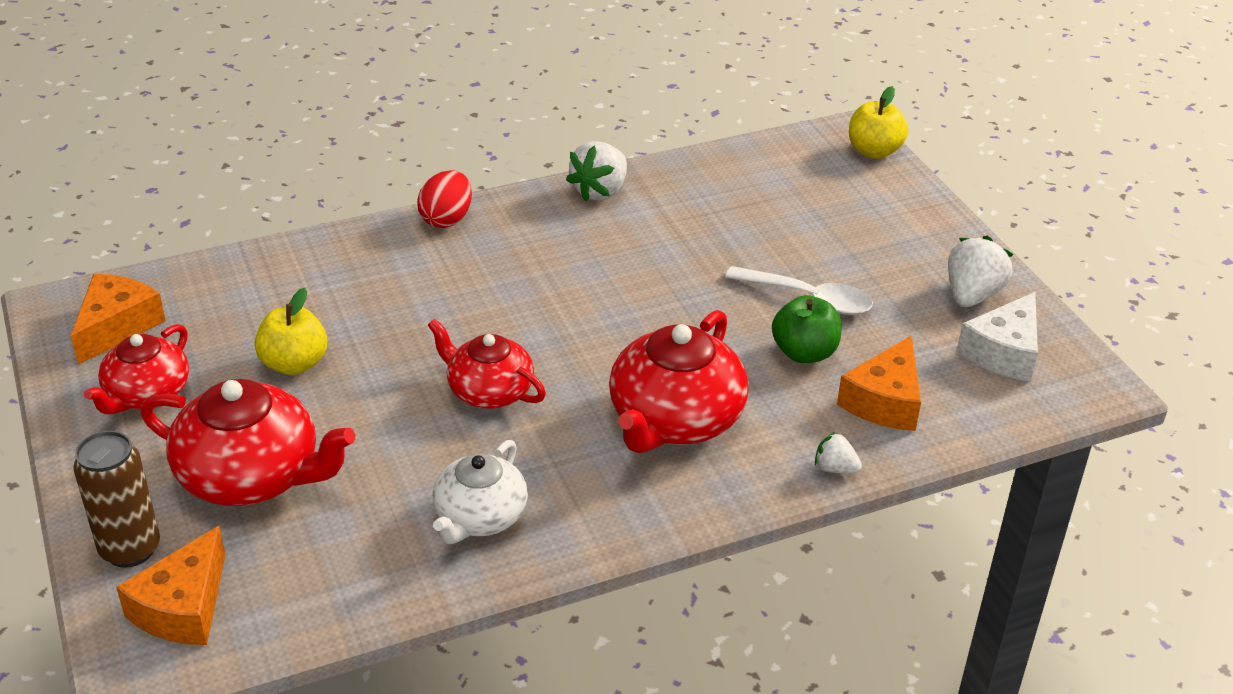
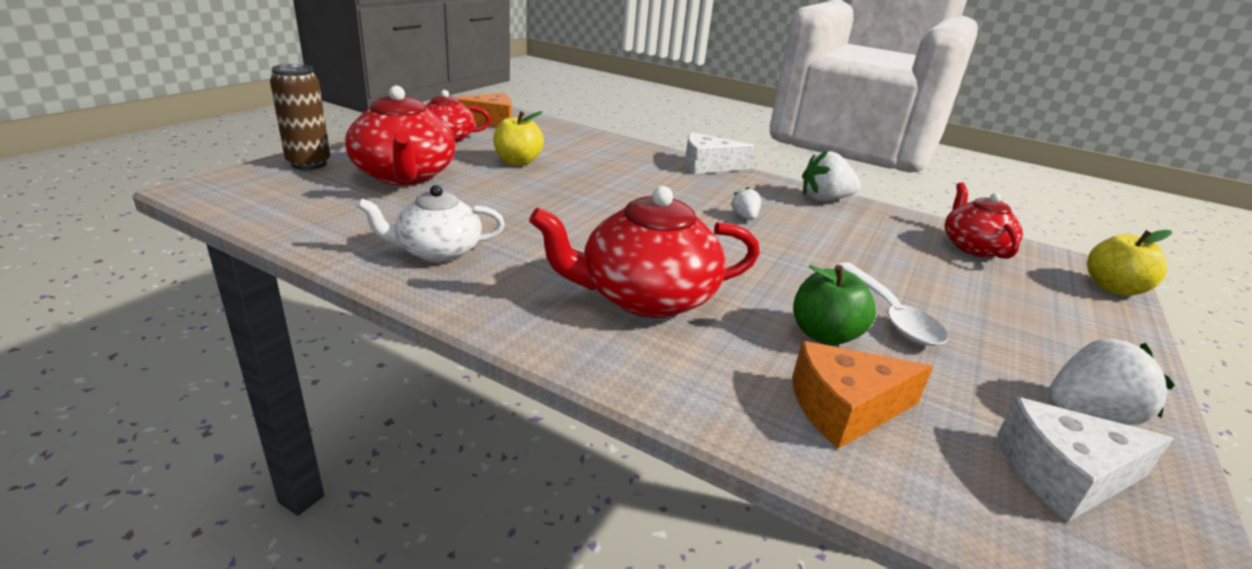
camera: 50 degrees right, 10 degrees down
(183, 607) = (265, 188): orange cheese -> none
(446, 219) = (708, 166): red egg -> white cheese
(489, 391) = (573, 219): red teapot -> red teapot (973, 247)
(835, 468) = (704, 409): white strawberry -> white strawberry (744, 217)

